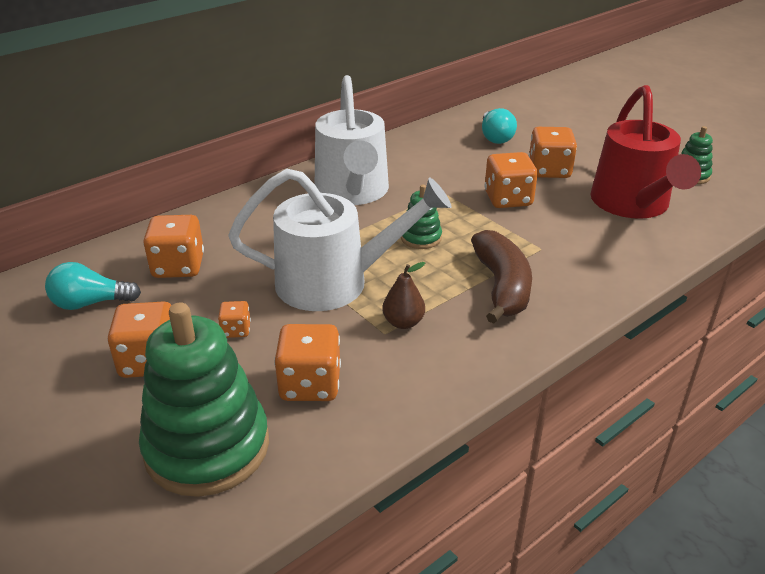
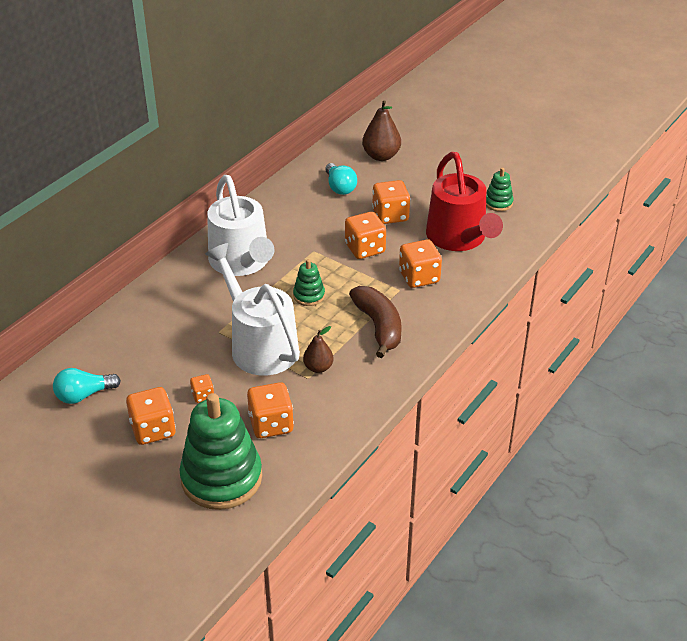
camera: 15 degrees left, 5 degrees up
(178, 266) = (134, 353): orange dice -> orange dice (419, 277)
(336, 282) = (259, 344): white watering can -> white watering can turned 105 degrees counterclockwise
(552, 116) = (381, 156): none -> brown pear

